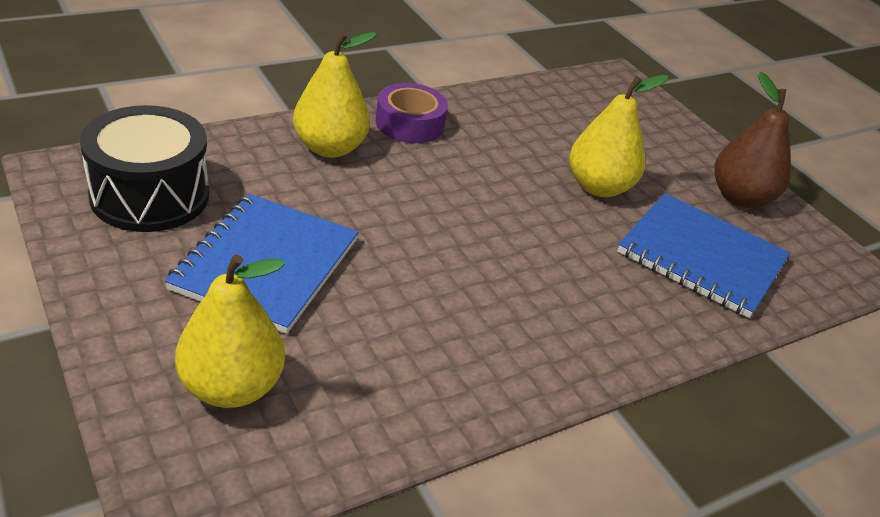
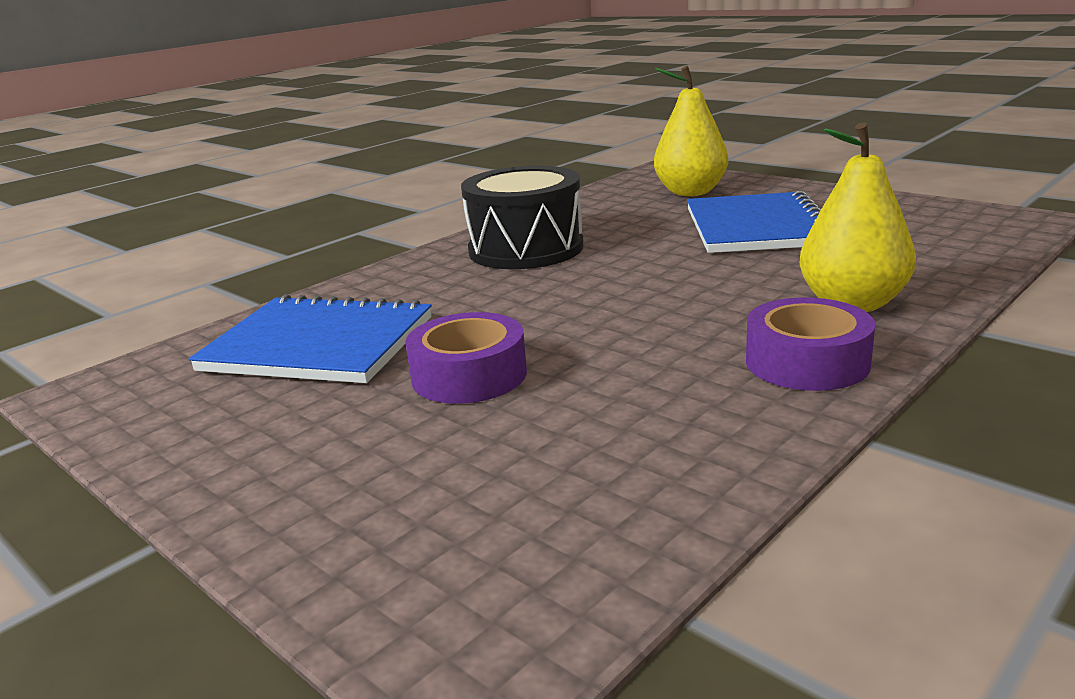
camera: 170 degrees right, 15 degrees down
(150, 195) = (923, 229): black drum -> black drum (526, 249)
(598, 187) = (469, 375): yellow pear -> purple tape
(740, 197) = (220, 436): brown pear -> none

